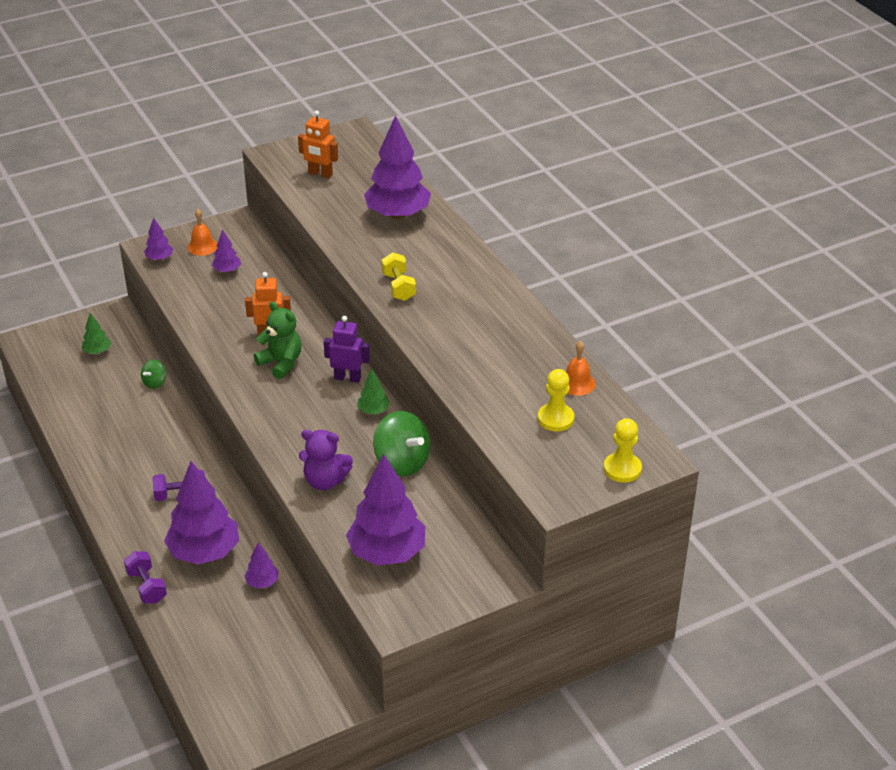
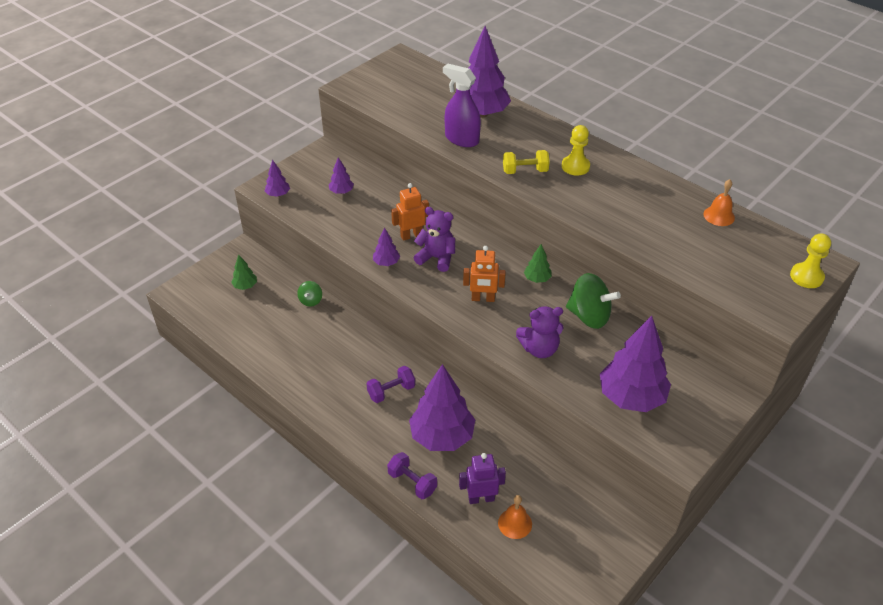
camera: 20 degrees left, 5 degrees up
(202, 246) = (308, 176): orange bell -> orange bell (515, 523)
(262, 582) = (506, 449): purple tree -> purple tree (386, 263)
(281, 363) = (436, 258): green teddy bear -> purple teddy bear
(320, 174) = (396, 94): orange robot -> orange robot (483, 299)
(347, 378) = (498, 257): purple robot -> purple robot (481, 498)
(355, 238) = (461, 139): none -> purple spray bottle
(398, 287) = (525, 171): yellow dumbbell -> yellow dumbbell turned 60 degrees counterclockwise
(555, 419) = (726, 249): yellow pawn -> yellow pawn (575, 166)

